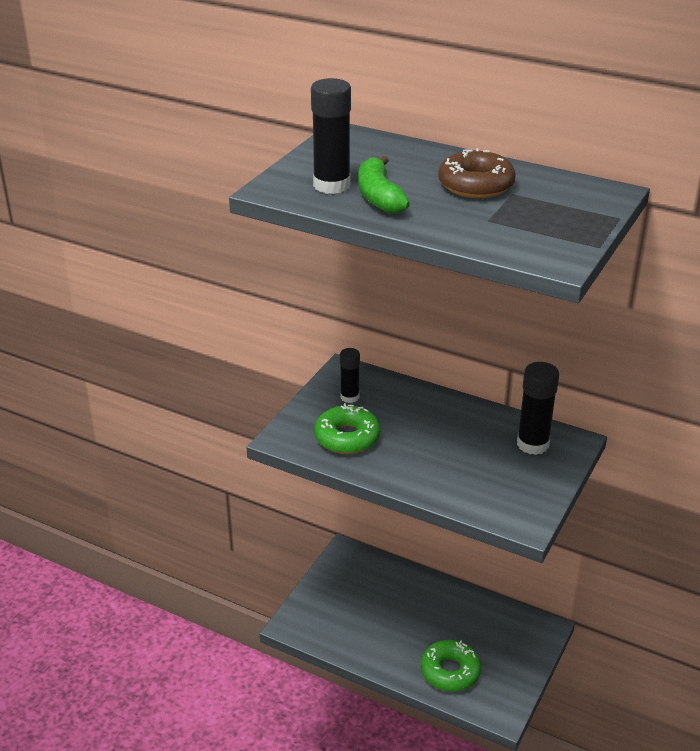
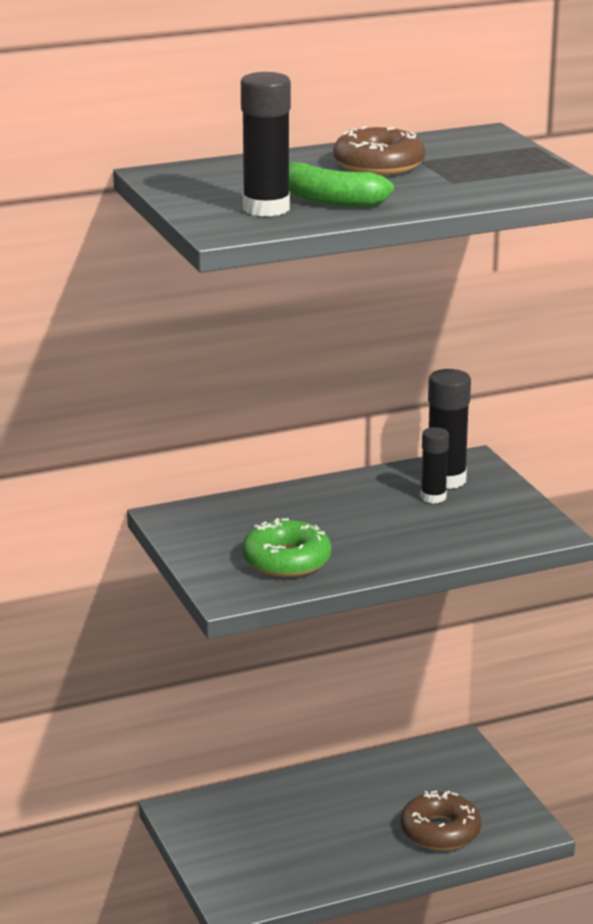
camera: 50 degrees left, 10 degrees down
(349, 397) = (221, 532): black glue stick -> black glue stick (433, 497)
(450, 671) = (440, 831): green donut -> brown donut

